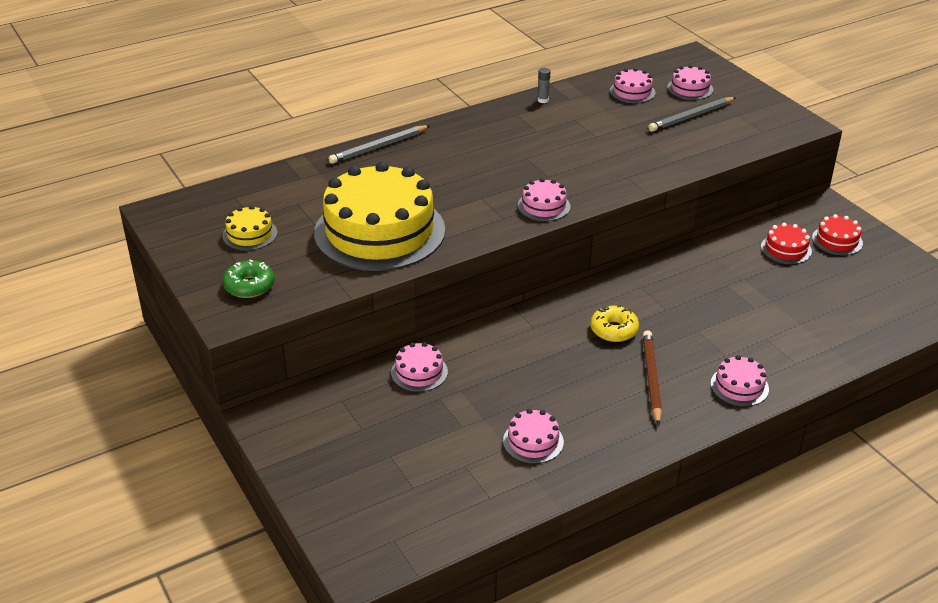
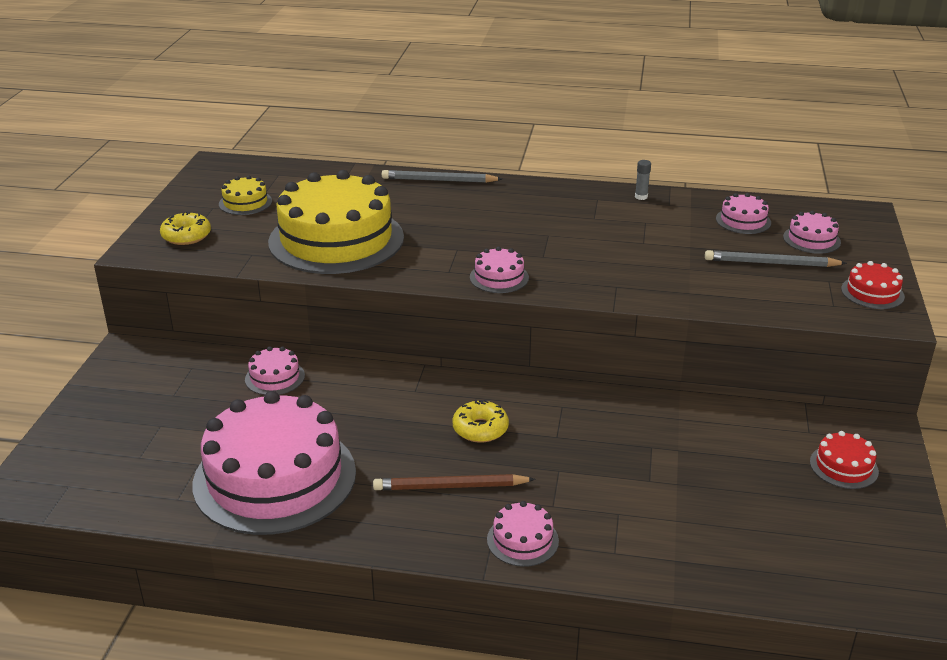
camera: 40 degrees right, 5 degrees down
(249, 286) = (186, 236): green donut -> yellow donut
(533, 441) = (275, 477): pink cake -> pink cake, size x2.41
(651, 378) = (450, 486): brown pencil -> brown pencil turned 135 degrees counterclockwise
(786, 249) = (768, 446): red cake -> red cake (872, 293)

